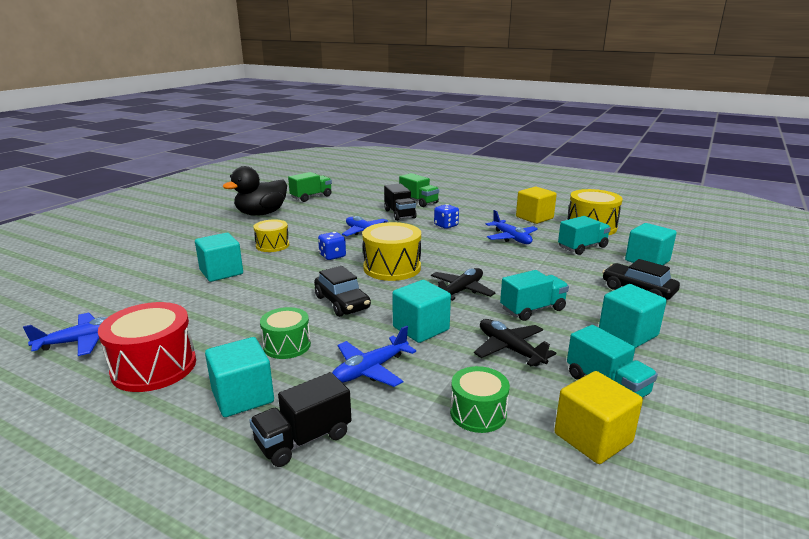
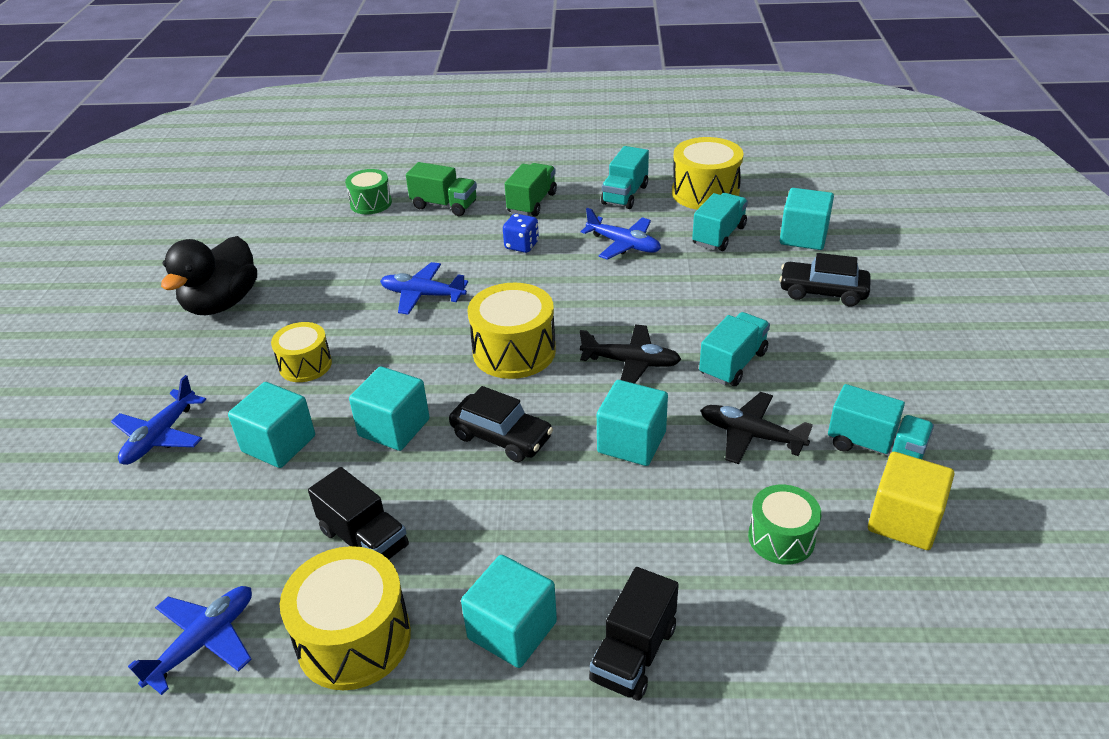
camera: 25 degrees left, 15 degrees up
(154, 367) = (354, 639): red drum -> yellow drum
(287, 345) = (494, 533): green drum -> green drum (371, 203)
(311, 197) = (269, 241): green truck -> green truck (532, 203)
(332, 256) = (414, 356): blue dice -> none
(370, 370) = (625, 528): blue plane -> blue plane (160, 436)
(400, 214) = (439, 241): black truck -> black truck (364, 539)
(461, 291) = (631, 363): black plane -> black plane turned 90 degrees clockwise
(534, 217) = (625, 195): yellow cube -> turquoise truck
(628, 333) = (851, 364): turquoise cube -> turquoise cube (394, 427)

